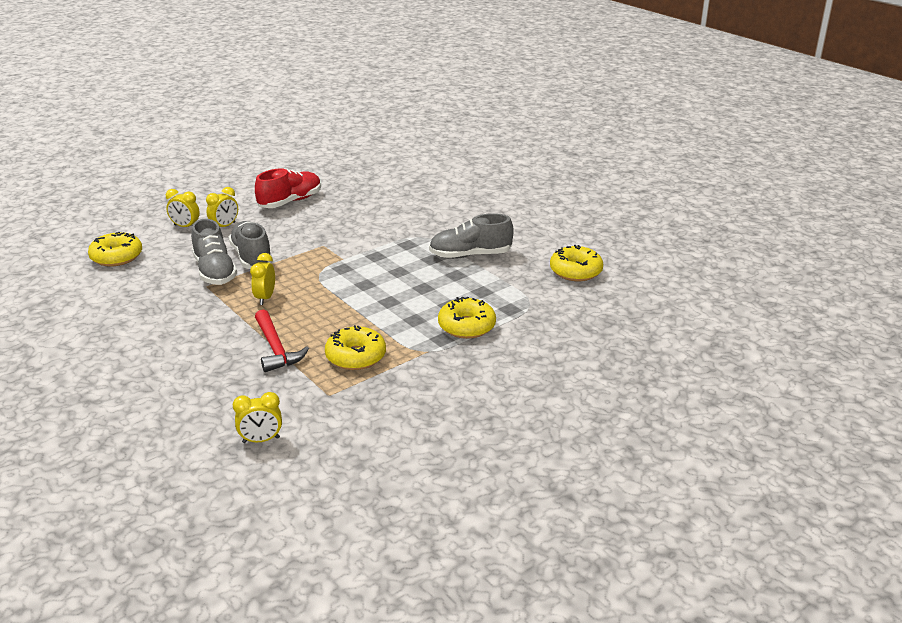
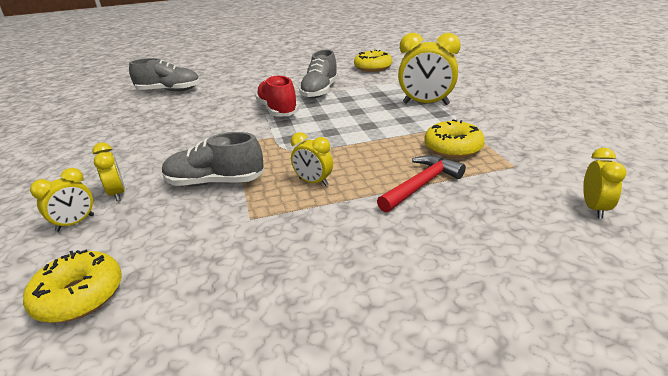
camera: 65 degrees left, 0 degrees up
(215, 272) = (222, 209): grey shoe -> grey shoe (169, 91)
(276, 349) = (421, 185): red hammer -> red hammer turned 45 degrees counterclockwise
(290, 202) = (119, 150): red shoe -> red shoe (277, 110)
(466, 326) = (426, 104): yellow donut -> yellow clock

